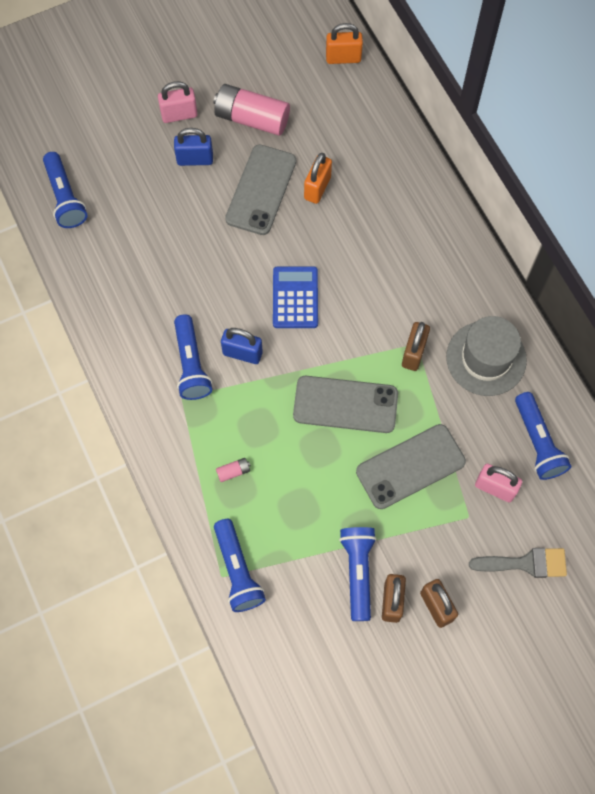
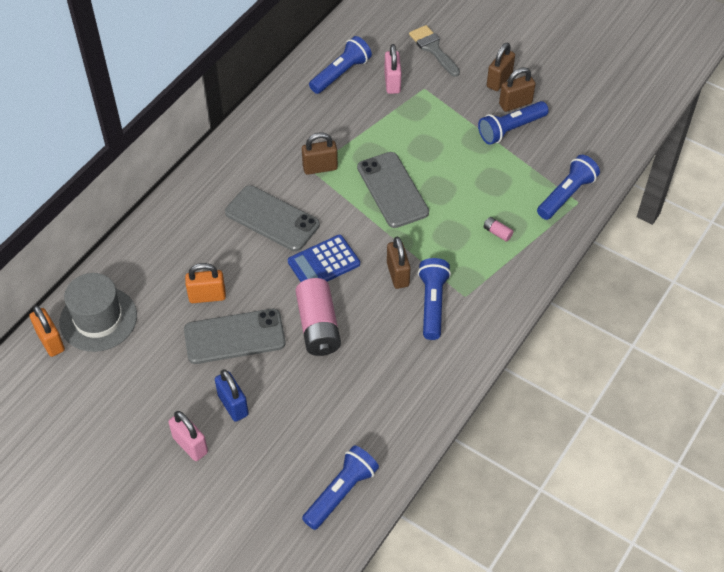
camera: 120 degrees left, 15 degrees down
(191, 364) = (432, 304): blue flashlight -> blue flashlight turned 45 degrees counterclockwise
(242, 353) = (398, 274): blue padlock -> brown padlock
(252, 118) = (161, 382): pink battery -> pink battery (318, 326)
(410, 466) = (412, 133): grey phone -> grey phone (272, 218)
(486, 358) = (294, 125): grey hat -> grey hat (98, 319)

